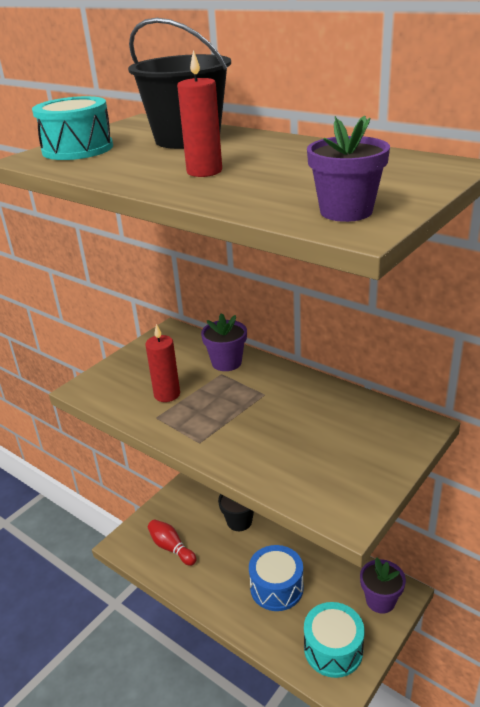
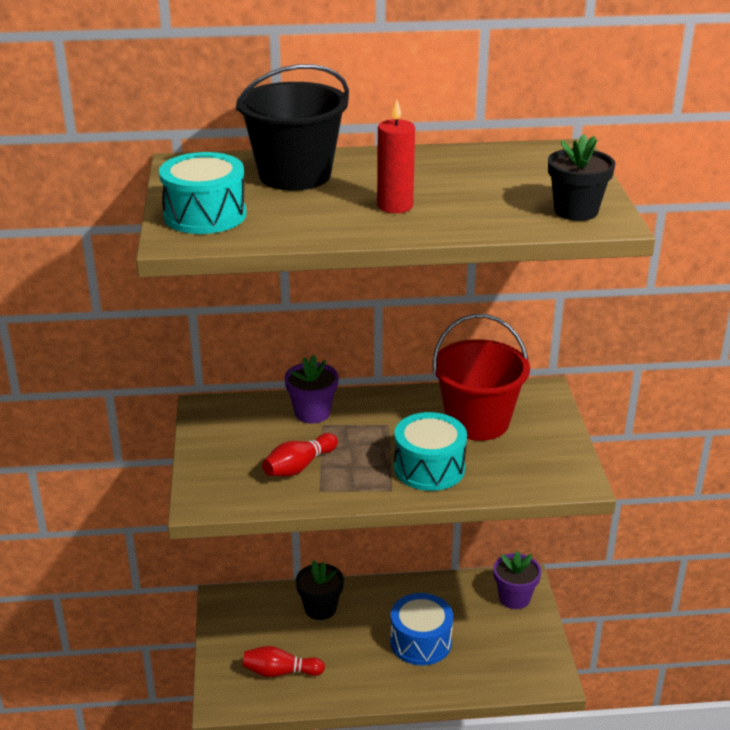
camera: 45 degrees left, 0 degrees up
(167, 394) = (299, 466): red candle -> red bowling pin
(332, 424) = (477, 421): none -> red bucket
(333, 649) = (518, 657): turquoise drum -> turquoise drum (429, 468)
(346, 211) = (576, 211): purple flower pot -> black flower pot

